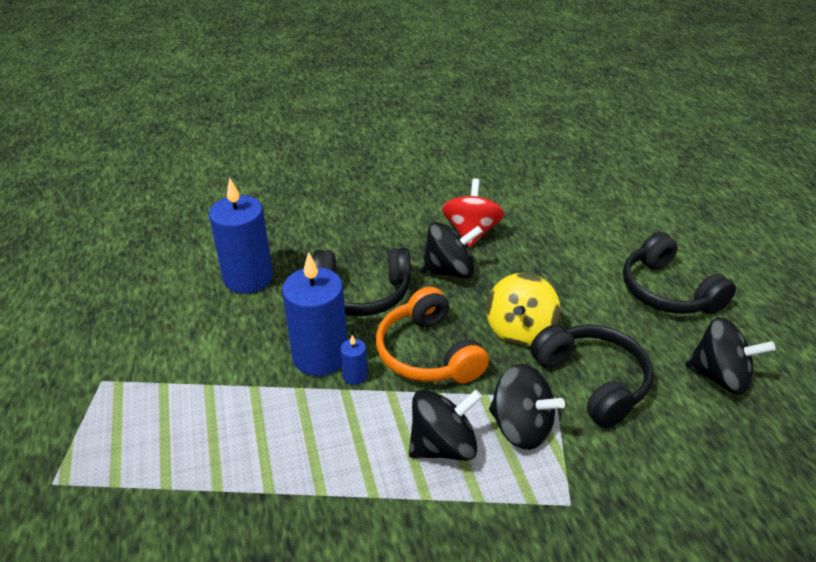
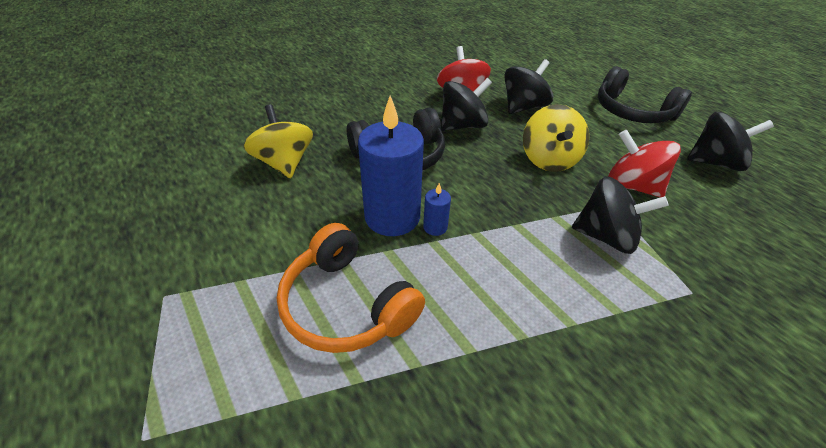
camera: 20 degrees left, 5 degrees up
(248, 278) = (284, 163): blue candle -> yellow spinning top
(428, 353) = (487, 193): orange headphones -> orange headphones (346, 304)
(443, 445) = (553, 270): black spinning top -> black spinning top (523, 107)
(593, 381) = (631, 186): black headphones -> red spinning top

